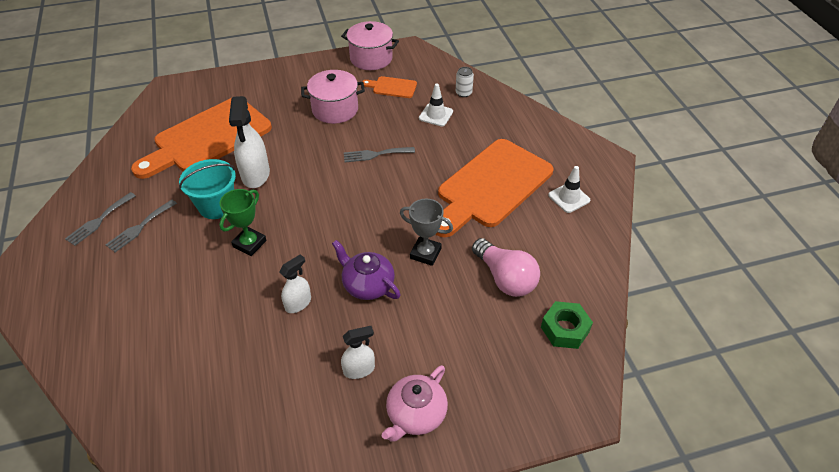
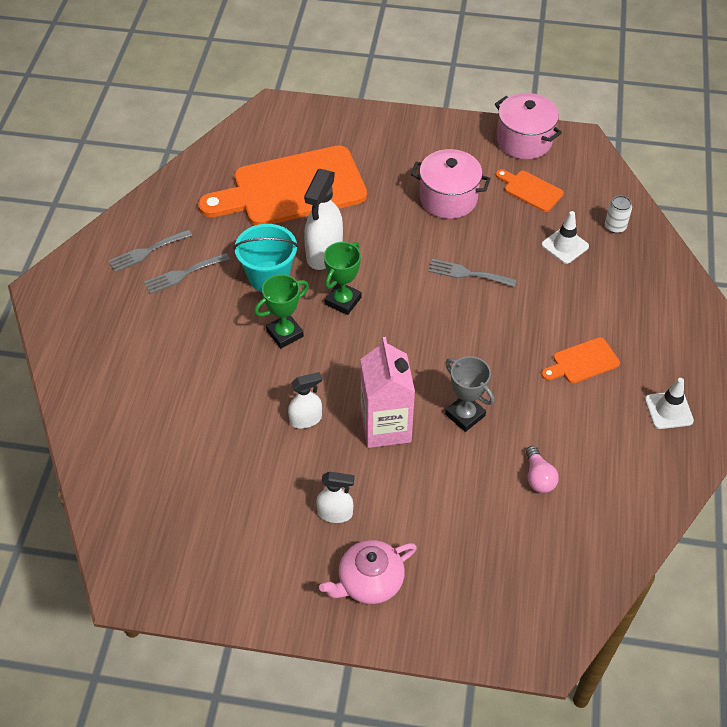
camera: 25 degrees right, 5 degrees up
(287, 204) = (343, 301): none -> green trophy
(367, 285) = (385, 427): purple teapot -> pink carton
(491, 186) = (582, 362): orange cutting board -> orange cutting board, size x0.43
(505, 278) = (538, 477): pink light bulb -> pink light bulb, size x0.57
(565, 329) = (573, 560): green nut -> none

